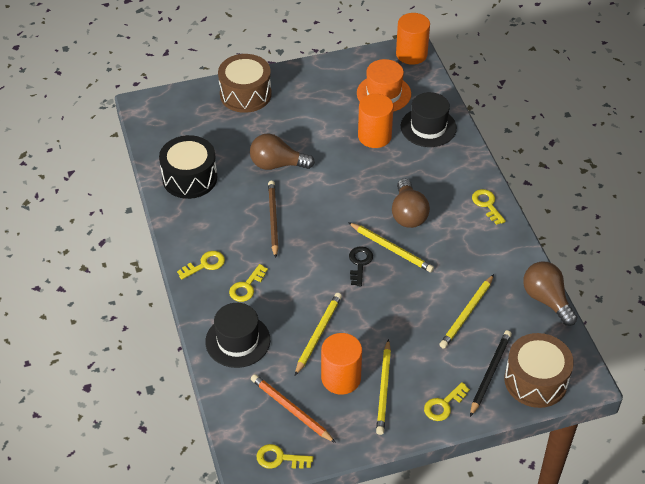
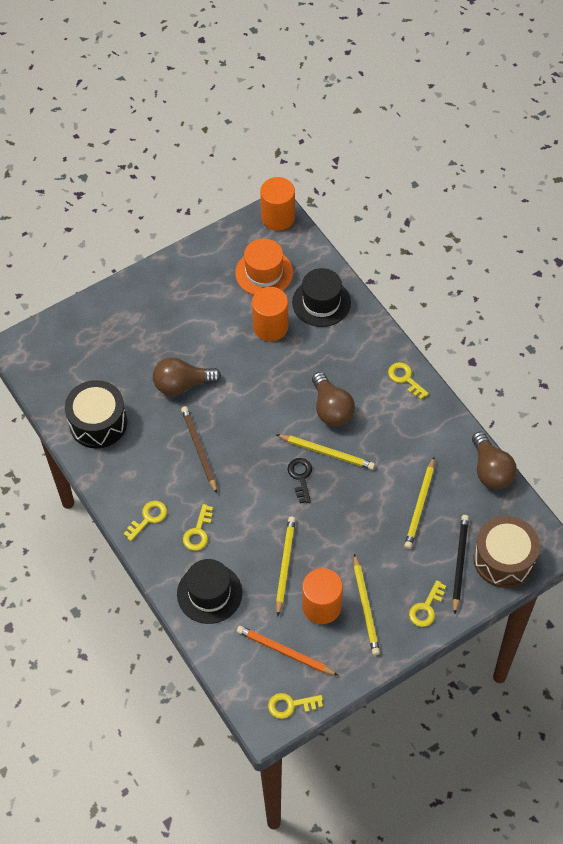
camera: 15 degrees left, 10 degrees up
(245, 94) = (121, 308): brown drum -> none
(546, 300) = (491, 470): brown light bulb -> brown light bulb turned 150 degrees counterclockwise

